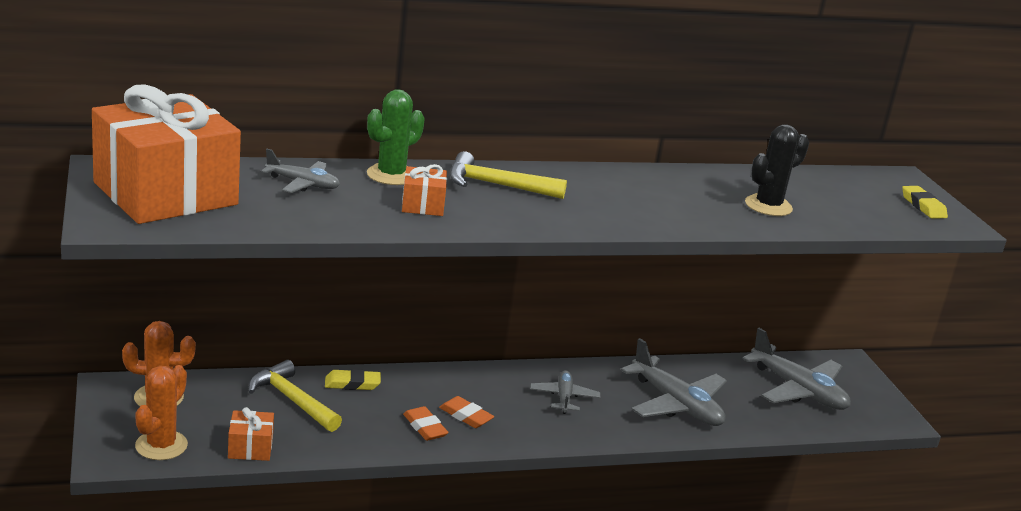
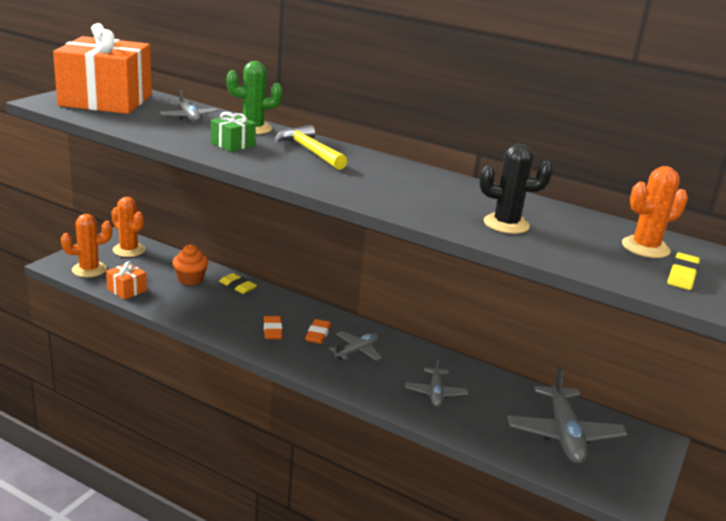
camera: 45 degrees right, 0 degrees up
(292, 400) = (190, 279): yellow hammer -> orange cupcake
(423, 205) = (233, 144): orange gift -> green gift
(425, 427) = (236, 324): orange eraser -> orange eraser (318, 334)
(676, 404) = (435, 393): grey plane -> grey plane, size x0.57
(867, 189) = (645, 247): none -> orange cactus

